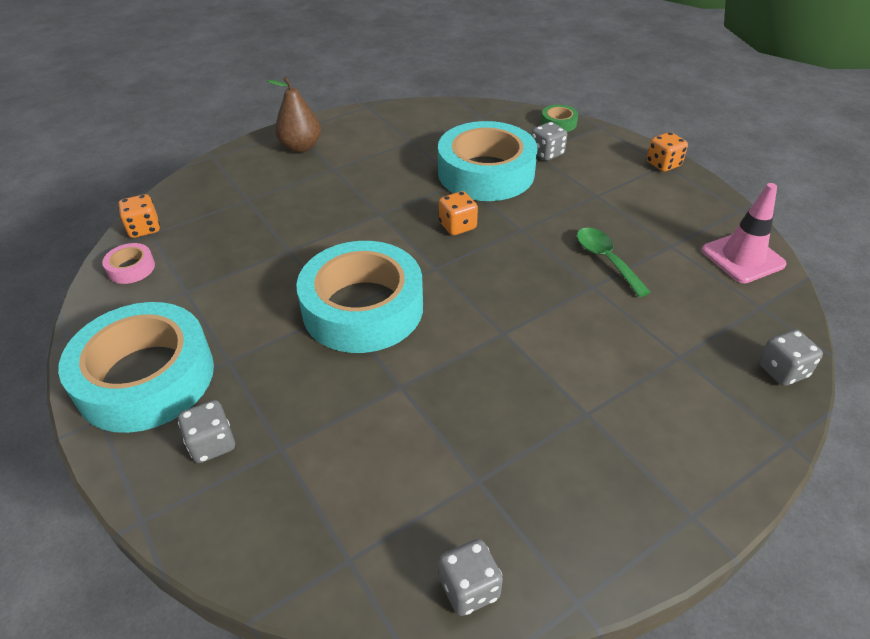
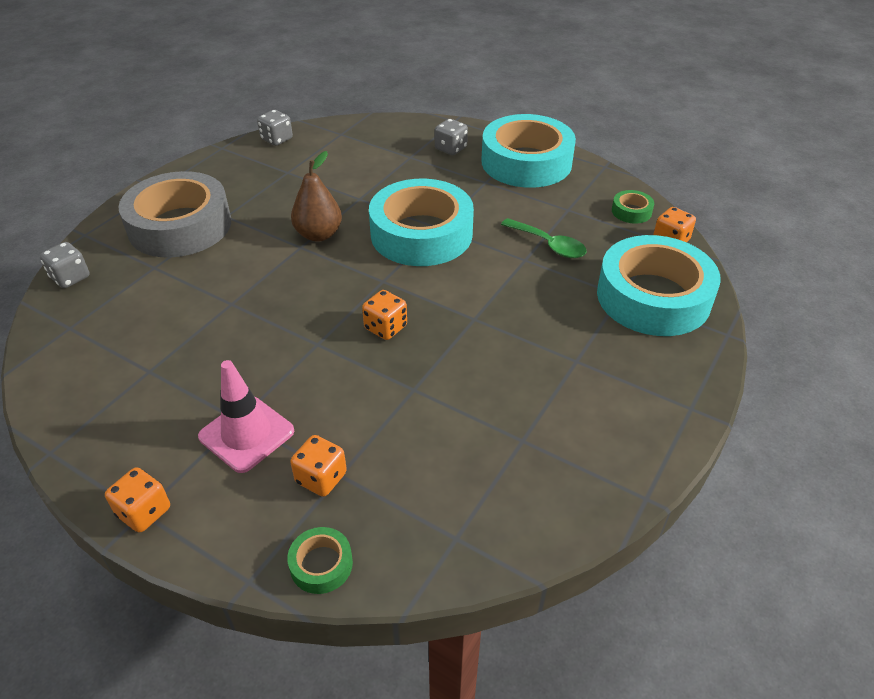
camera: 155 degrees right, 0 degrees up
(131, 268) = (631, 211): pink tape -> green tape
(301, 147) = (648, 381): brown pear -> brown pear (319, 234)
(486, 173) = (390, 413): turquoise tape -> turquoise tape (653, 297)
(547, 153) = (321, 478): grey dice -> orange dice
(606, 260) = (220, 333): green spoon -> green spoon (548, 245)
(651, 414) = (180, 226): none -> grey tape
(742, 257) = (70, 378): pink traffic cone -> pink traffic cone (246, 434)

